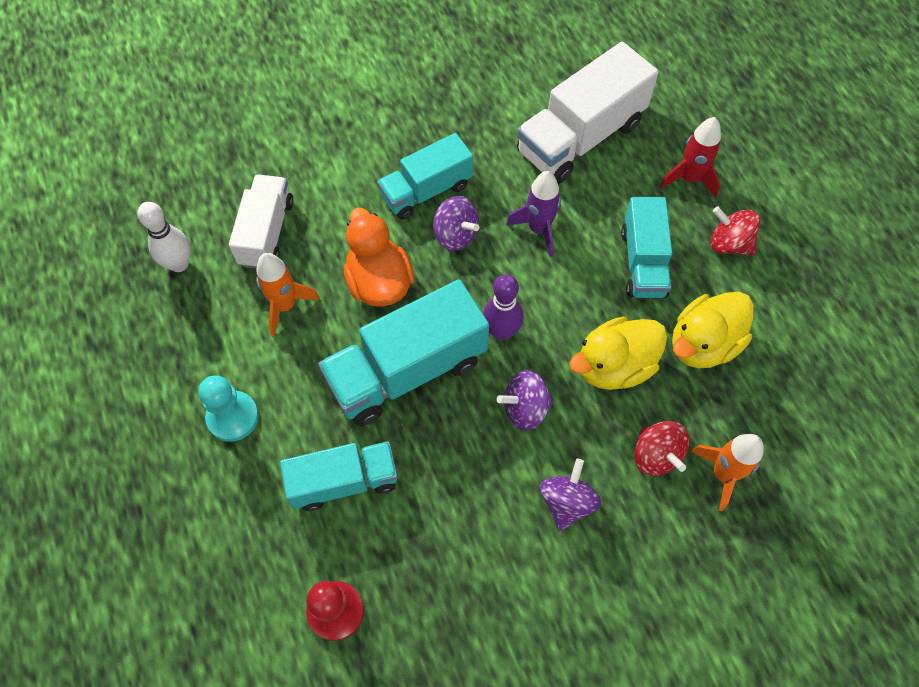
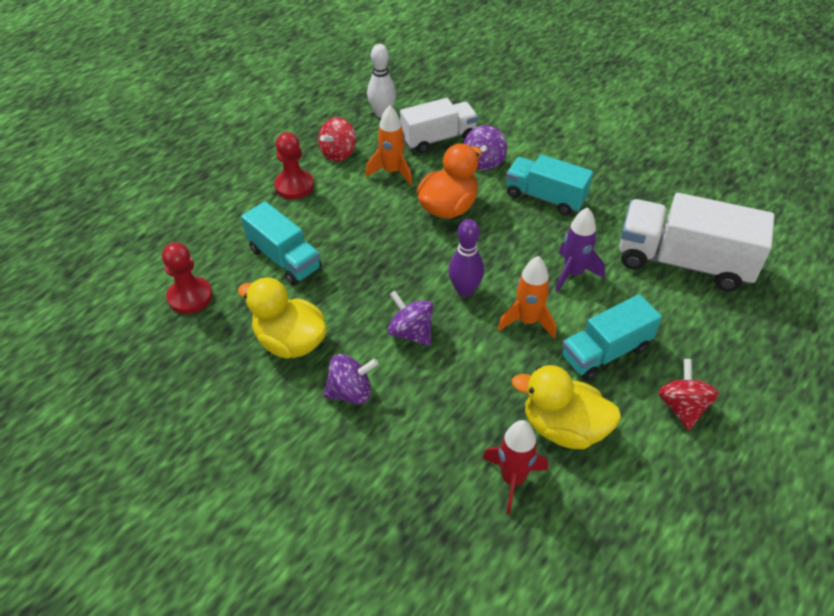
camera: 60 degrees right, 15 degrees down
(233, 417) = (294, 186): turquoise pawn -> red pawn
(407, 370) = (391, 252): turquoise truck -> none
(455, 235) = (523, 229): purple spinning top -> purple spinning top (484, 161)
(614, 366) = (491, 373): yellow duck -> yellow duck (290, 342)
(656, 455) = (432, 436): red spinning top -> red spinning top (338, 153)
(689, 179) = (720, 351): red rocket -> red rocket (512, 479)
(722, 474) = (449, 493): orange rocket -> orange rocket (527, 321)

